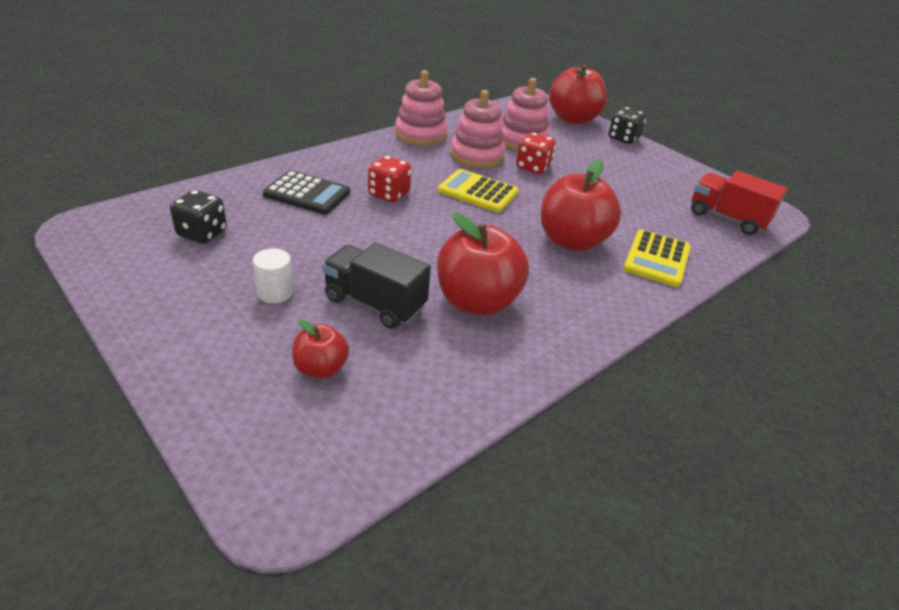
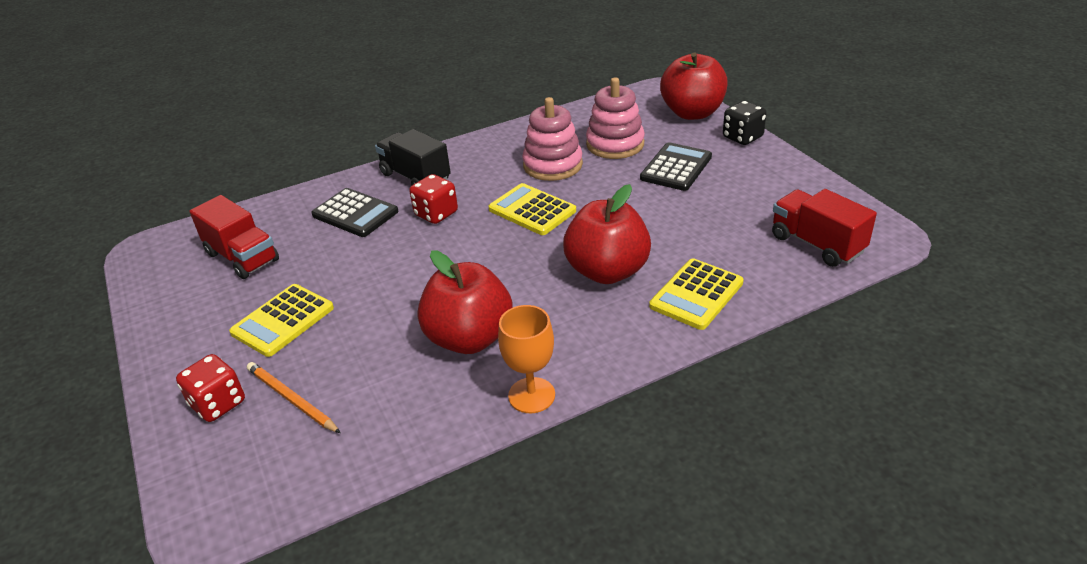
camera: 20 degrees right, 0 degrees up
(202, 233) = (242, 257): black dice -> red truck
(275, 292) = (283, 320): white cylinder -> yellow calculator
(321, 368) = (291, 399): red apple -> orange pencil
(375, 303) = (368, 336): black truck -> black truck (415, 177)
(420, 135) = (502, 140): pink stacking toy -> none
(533, 167) = (610, 179): red dice -> red dice (218, 404)
(562, 350) = (531, 395): none -> orange goblet
(583, 160) = (676, 168): none -> black calculator

